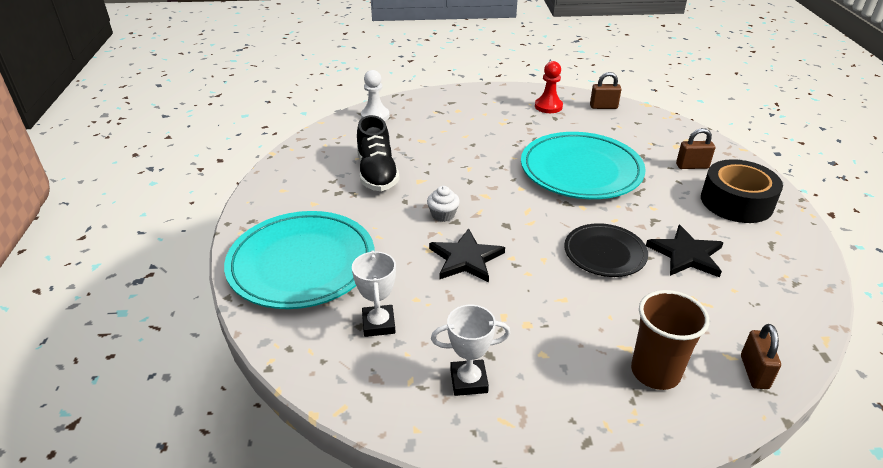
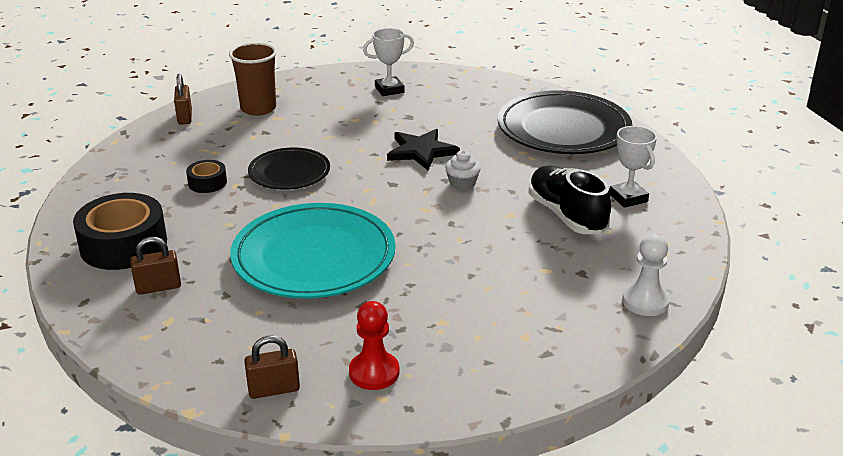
camera: 165 degrees right, 5 degrees down
(302, 264) = (563, 129): turquoise plate -> black plate
(378, 324) = (469, 105): white trophy -> white trophy (628, 198)
(686, 254) = (207, 183): black star -> black tape

